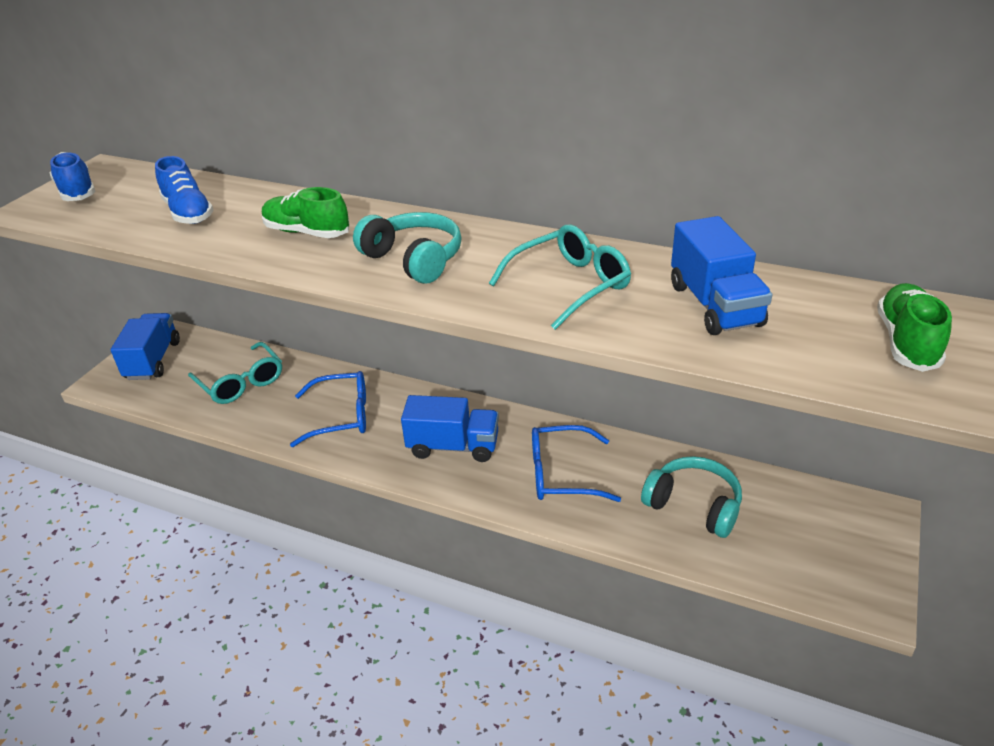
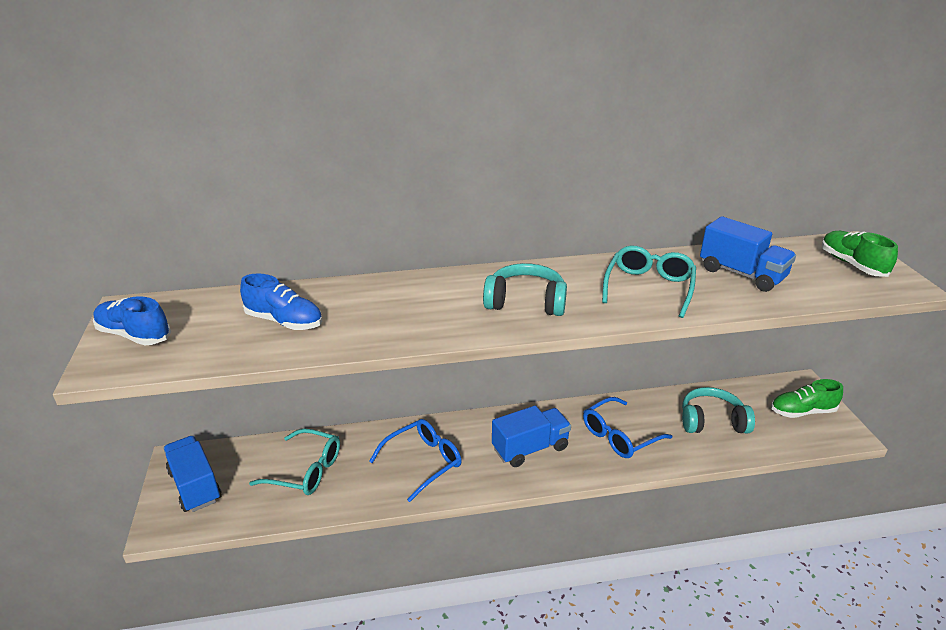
camera: 35 degrees left, 5 degrees down
(307, 232) = (415, 307): green shoe -> green shoe (802, 411)

